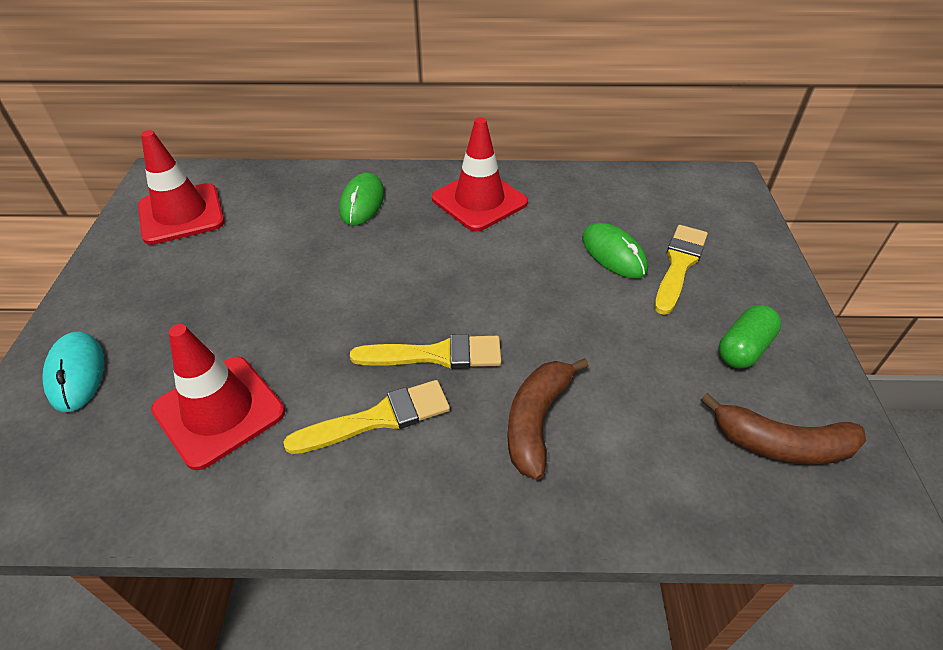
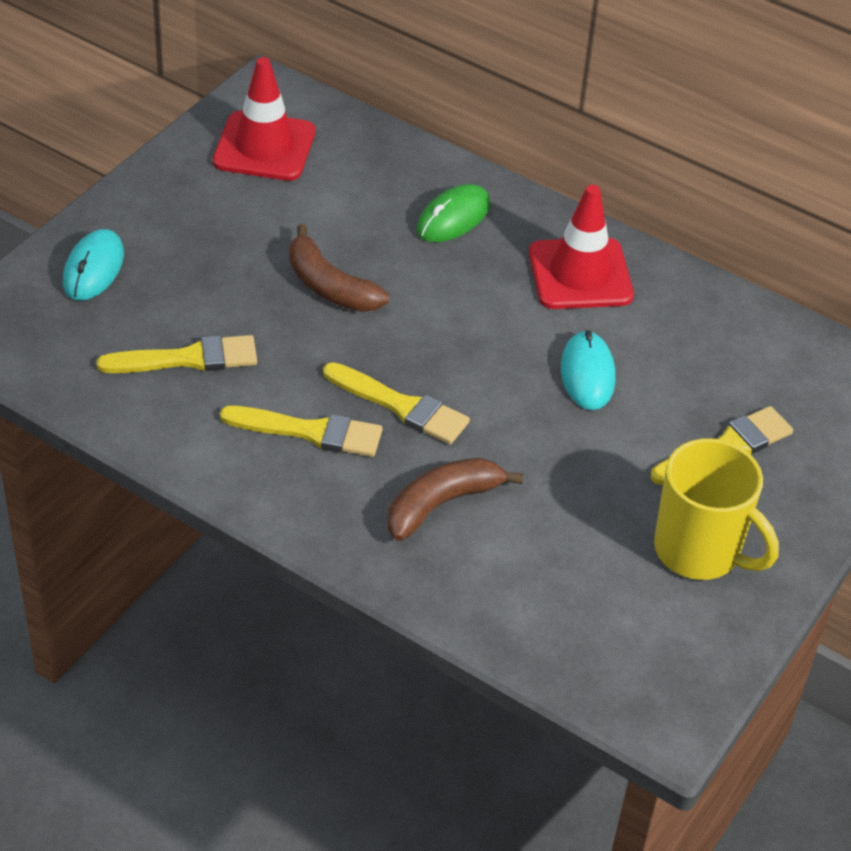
camera: 30 degrees right, 0 degrees up
(219, 411) = (187, 359): red traffic cone -> yellow brush
(545, 262) = (587, 374): none -> turquoise mouse
(613, 254) = (668, 401): green mouse -> none
(743, 348) = (699, 551): green capsule -> yellow mug
(781, 444) = (638, 636): brown banana -> brown banana (329, 286)

